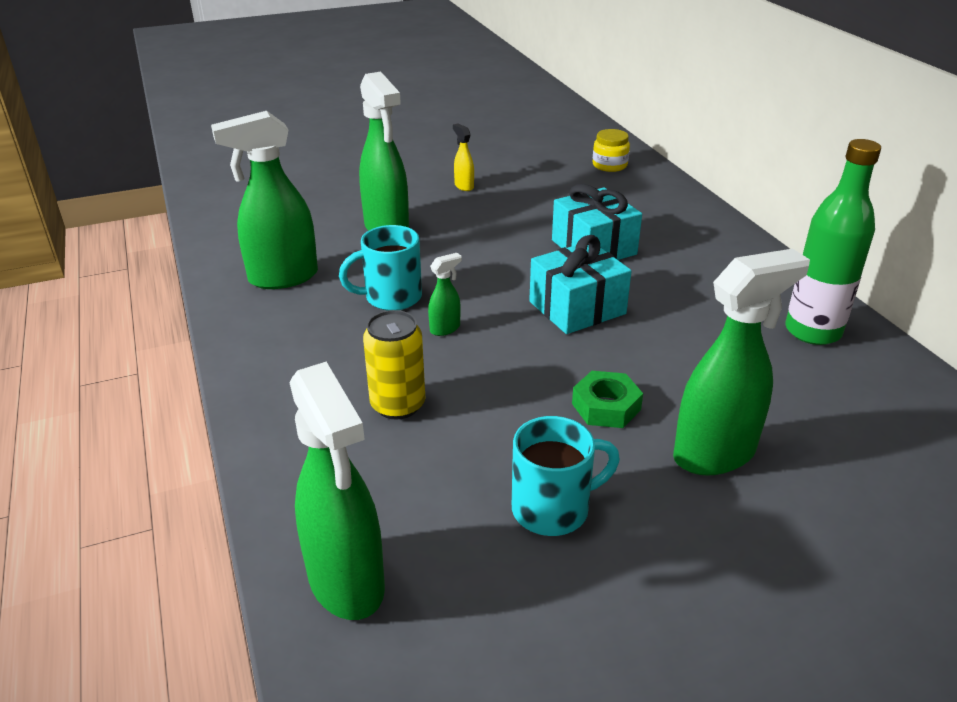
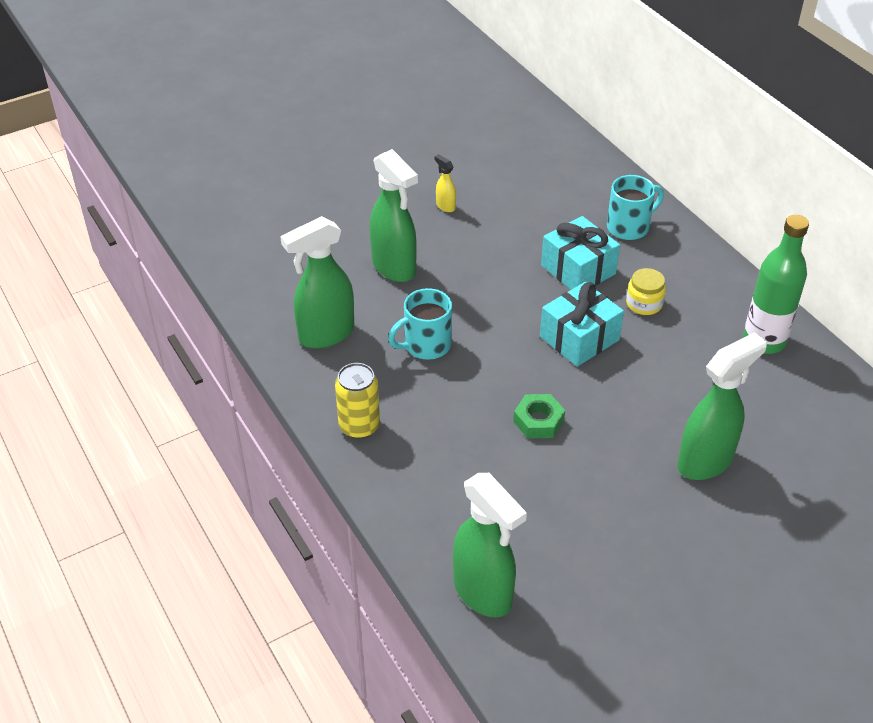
camera: 10 degrees left, 10 degrees up
(398, 405) = (468, 449): yellow can -> yellow can (359, 426)
(445, 328) = (480, 372): green spray bottle -> none
(553, 508) = (604, 520): turquoise mug -> turquoise mug (629, 227)
(606, 407) = (621, 431): green nut -> green nut (538, 421)
(609, 165) = (570, 164): yellow jar -> yellow jar (644, 304)

